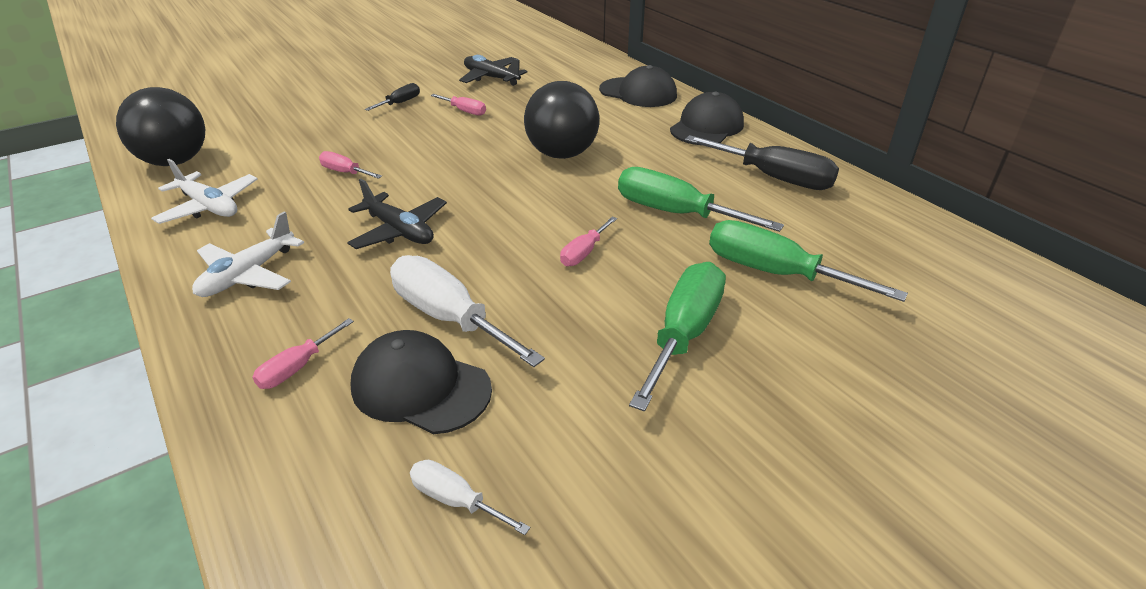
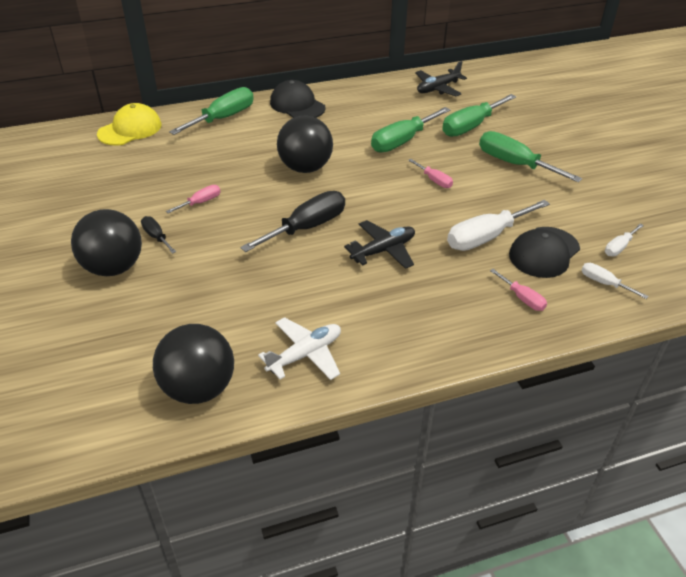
camera: 75 degrees left, 5 degrees up
(248, 274) = (417, 324): white plane -> none
(338, 475) = (604, 283): none -> white screwdriver
(345, 172) = (280, 274): pink screwdriver -> none
(350, 95) = (114, 267): none -> black ball
(491, 78) = (137, 180): black plane -> black plane (438, 88)
(580, 57) = (130, 129): none -> yellow cap
(638, 93) = (223, 118): black cap -> green screwdriver
(774, 178) = (376, 101): black screwdriver -> black screwdriver (307, 227)

